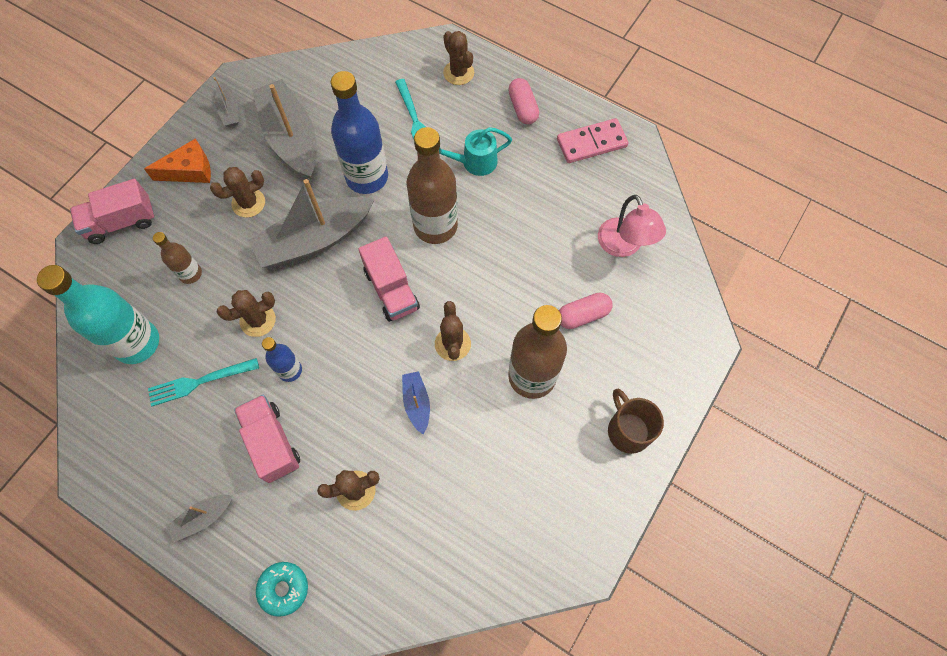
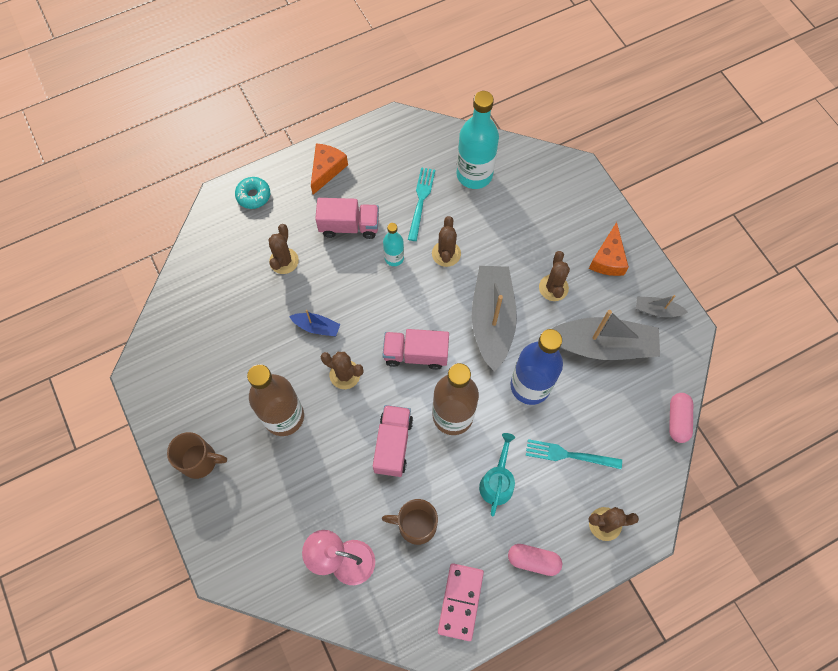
camera: 120 degrees right, 0 degrees up
(121, 222) = (583, 197): pink truck -> pink truck (393, 444)
(190, 274) = (511, 226): brown bottle -> none
(203, 518) = (327, 170): grey boat -> orange cheese
(290, 370) = (394, 258): blue bottle -> turquoise bottle
(554, 205) = (416, 525): none -> brown mug
(583, 315) = (306, 485): pink capsule -> pink capsule (677, 420)

